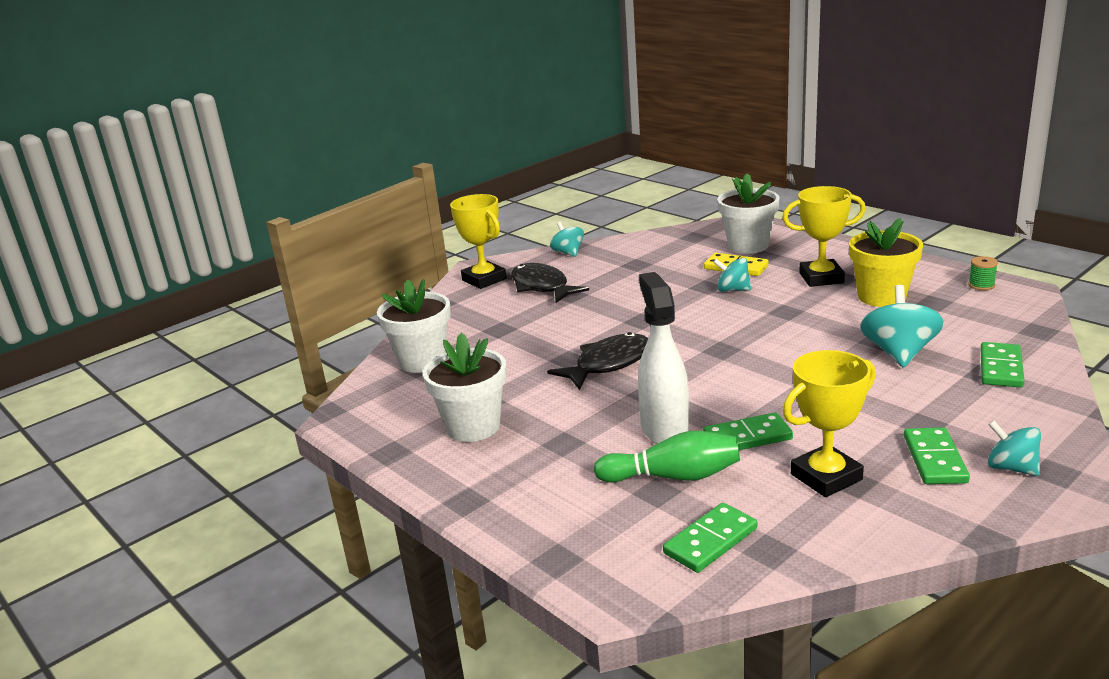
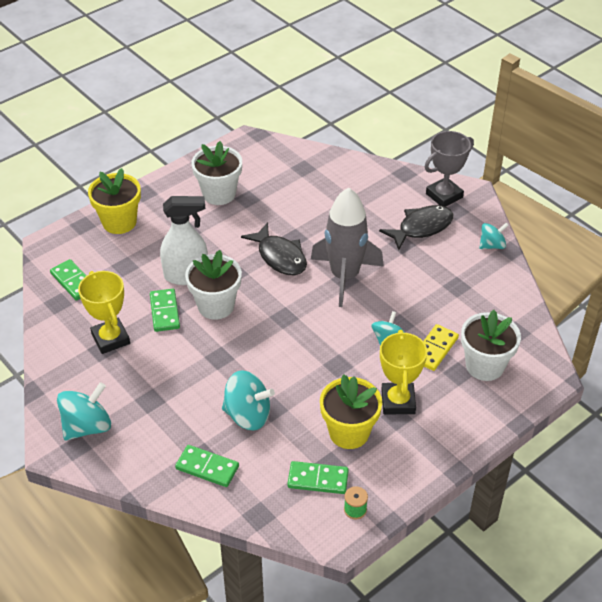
camera: 90 degrees right, 20 degrees up
(422, 361) = (312, 169): white flower pot -> white flower pot (216, 306)
(484, 279) = (444, 195): yellow trophy -> grey trophy
(546, 515) = (119, 222): none -> yellow flower pot
(636, 320) = (344, 276): none -> grey rocket
(673, 476) = (136, 274): green bowling pin -> none
(934, 459) = (109, 393): green domino -> green domino (318, 479)
(1011, 468) = (87, 426): turquoise spinning top -> turquoise spinning top, size x1.60

